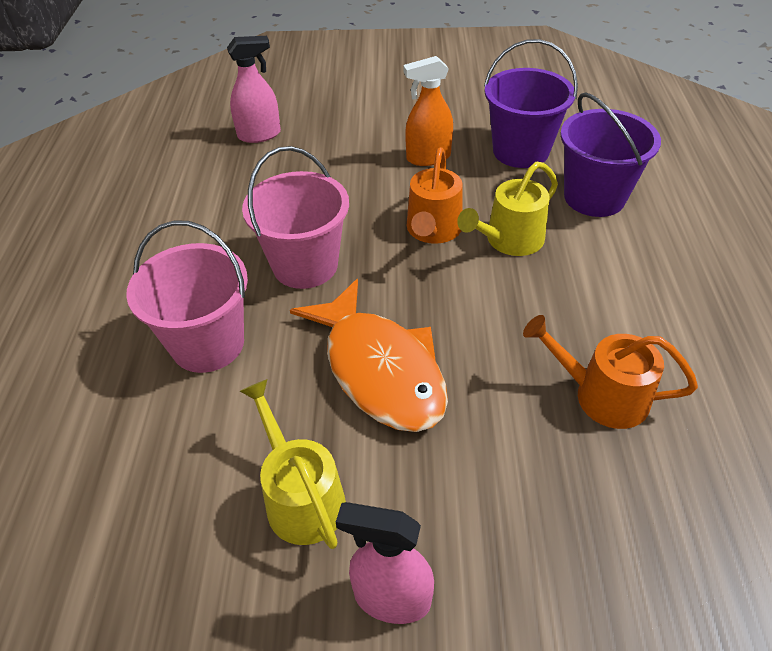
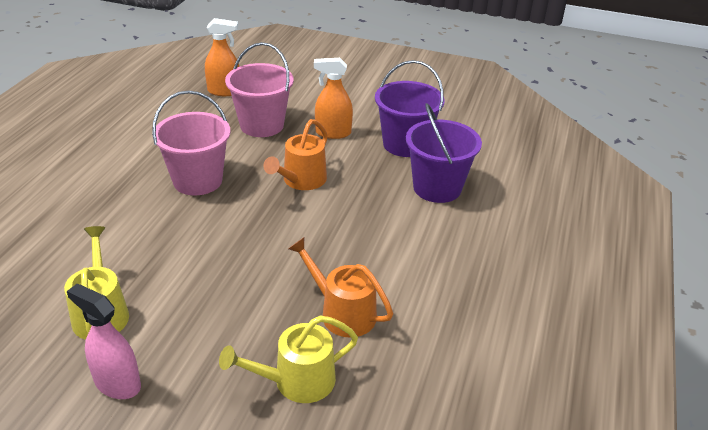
camera: 15 degrees right, 10 degrees down
(208, 344) = (103, 211): pink bucket -> pink bucket (262, 125)
(259, 135) = (224, 91): pink spray bottle -> orange spray bottle
(380, 369) = (202, 255): orange fish -> none
(509, 240) = (351, 200): yellow watering can -> yellow watering can (297, 381)

